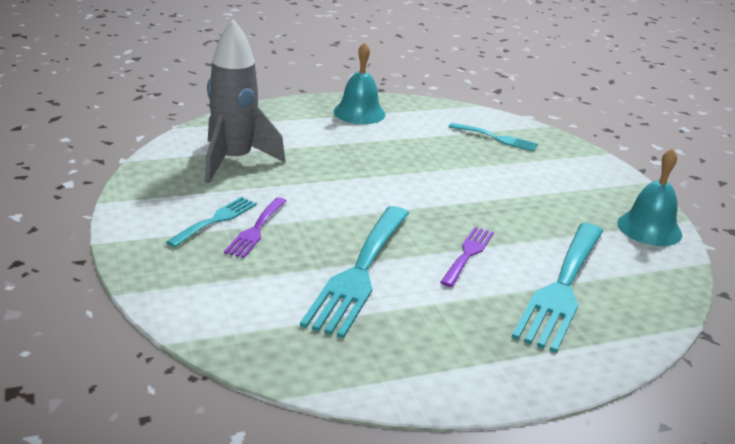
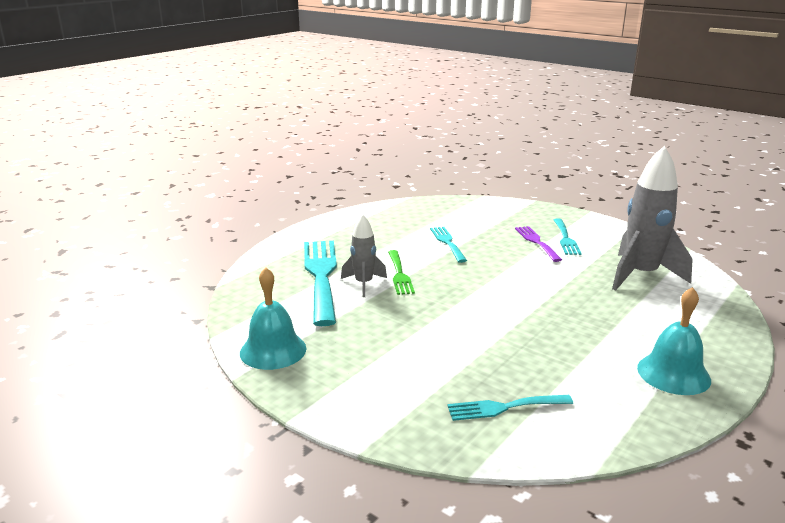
camera: 150 degrees right, 5 degrees down
(359, 273) = (447, 242): turquoise fork -> turquoise fork, size x0.52
(468, 254) = (399, 274): purple fork -> green fork
(519, 258) = (364, 284): none -> grey rocket

